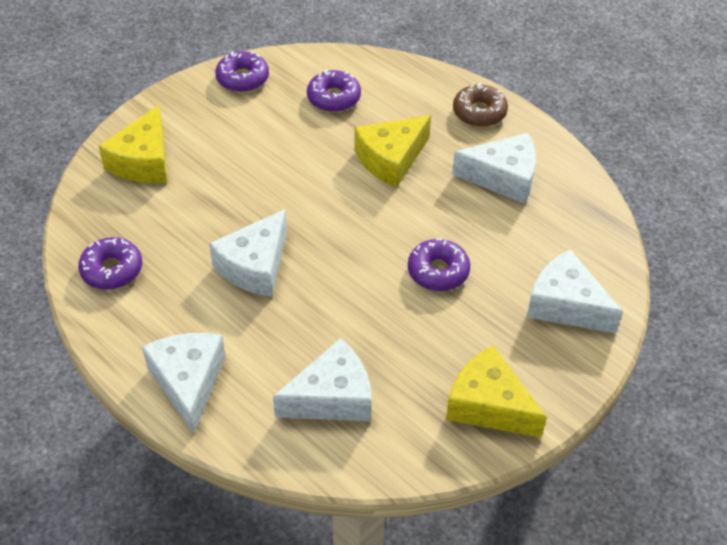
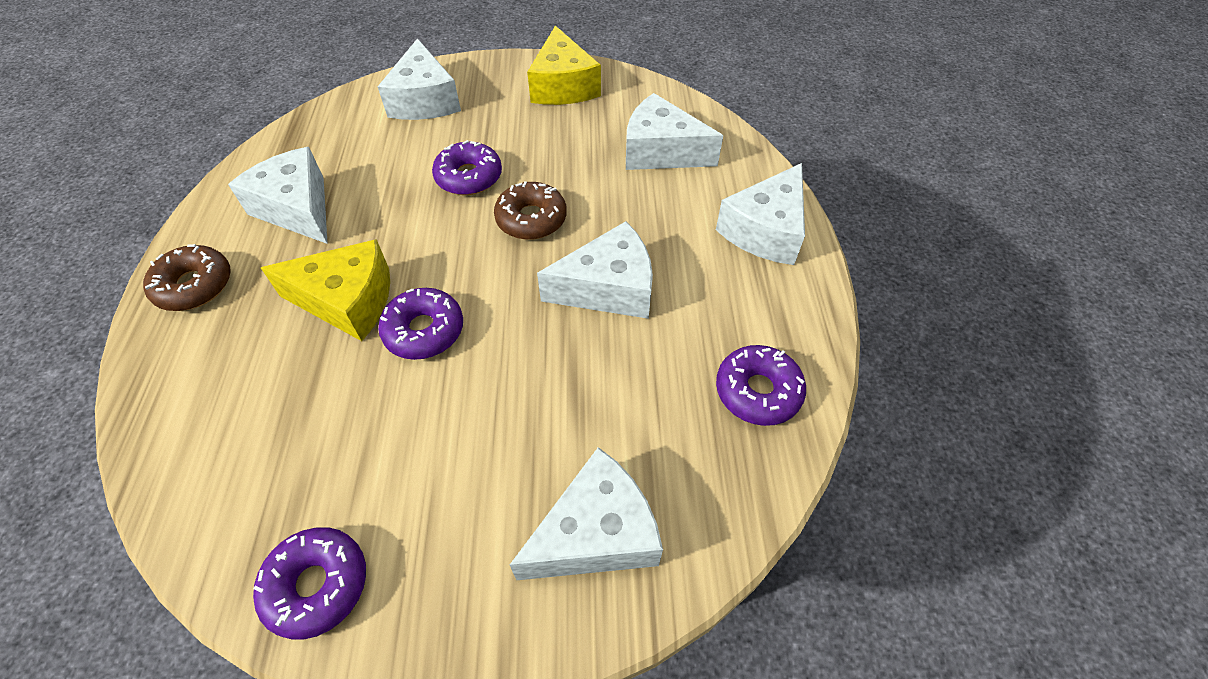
camera: 135 degrees left, 5 degrees up
(143, 161) = (596, 533): yellow cheese -> white cheese
(334, 98) = (275, 435): purple donut -> purple donut (424, 330)
(357, 274) = (531, 219): none -> brown donut

